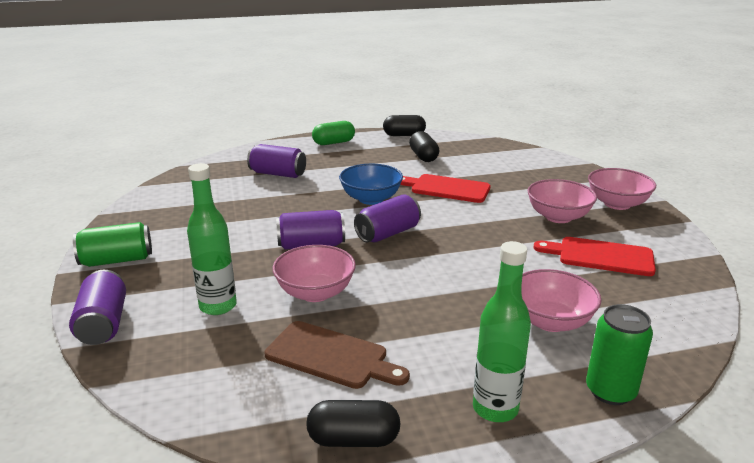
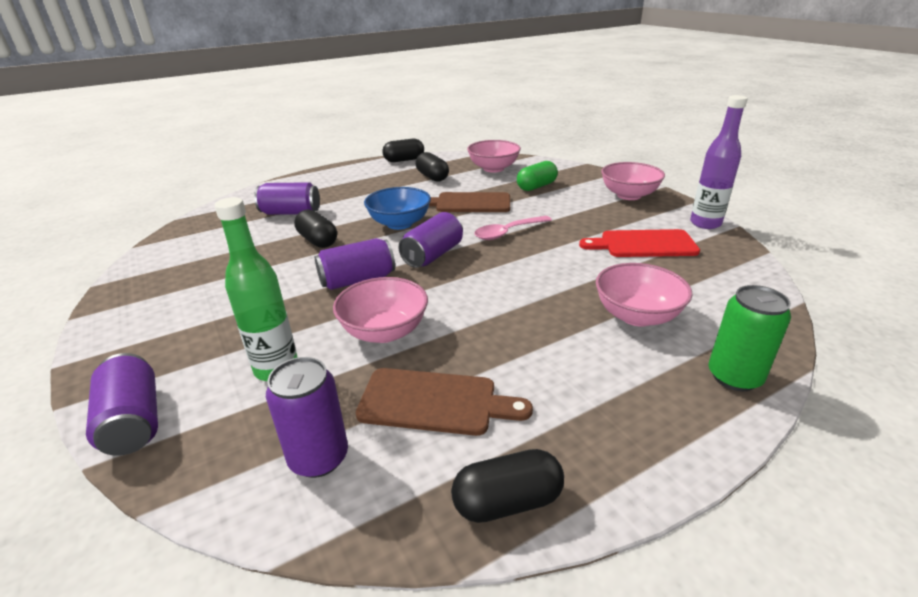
camera: 15 degrees left, 5 degrees up
(117, 260) = (130, 337): green can -> none
(225, 377) = (319, 457): none -> purple can
(291, 204) = (317, 241): none -> black capsule
(334, 143) = (337, 175): green capsule -> green capsule (536, 186)
(446, 188) = (469, 203): red cutting board -> brown cutting board
(469, 223) = (507, 232): none -> pink spoon
(495, 408) = (638, 423): green bottle -> none
(558, 217) = (585, 214): pink bowl -> pink bowl (493, 168)
(682, 246) = (705, 223): none -> purple bottle

